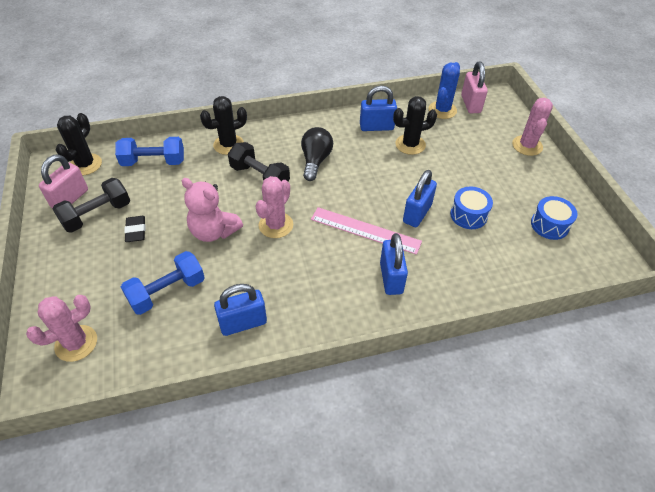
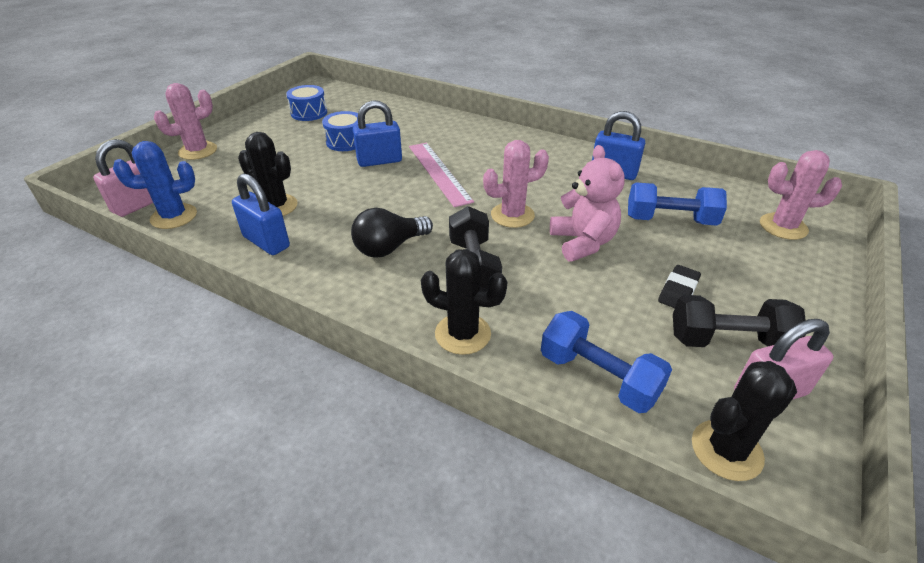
camera: 135 degrees left, 10 degrees down
(391, 278) = (466, 142): blue padlock -> none

